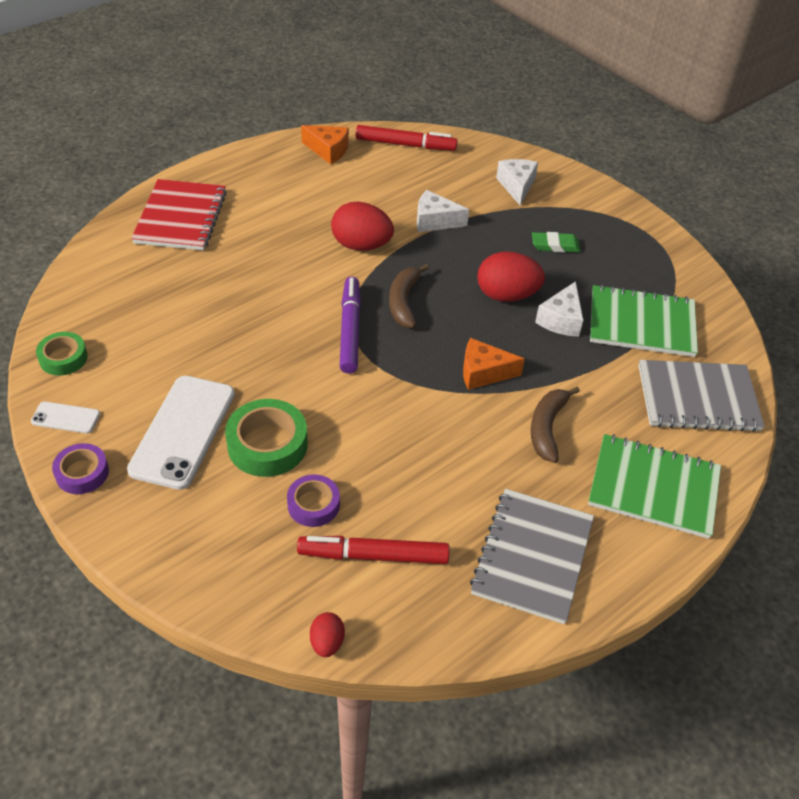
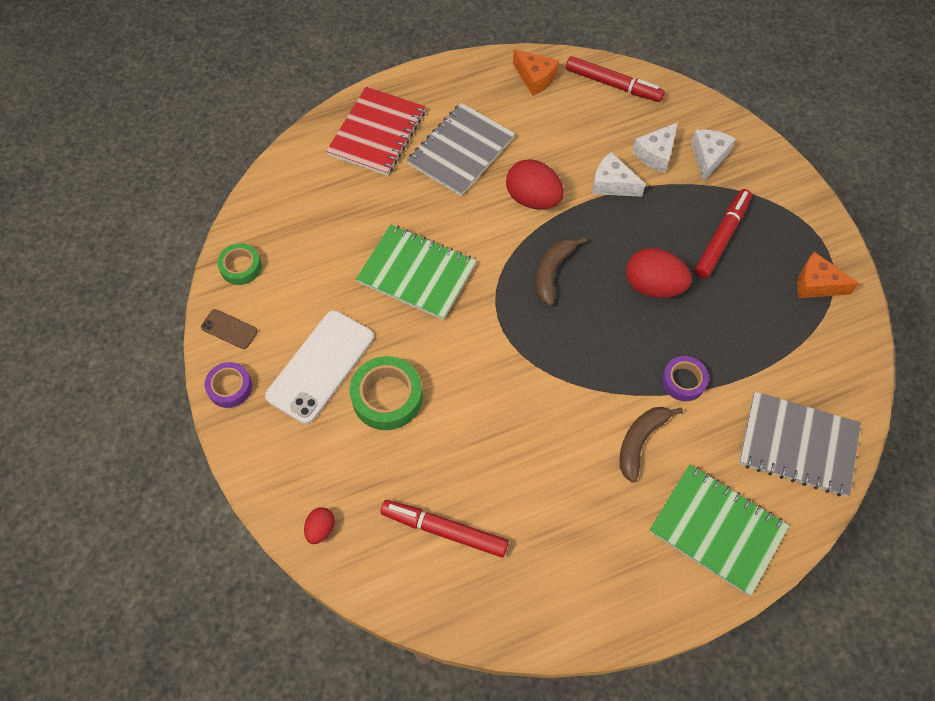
camera: 20 degrees right, 15 degrees up
(65, 418) = (229, 329): white phone -> brown phone
(313, 505) = (409, 467): purple tape -> purple tape (683, 381)
(327, 642) = (382, 600): red egg -> red egg (321, 529)
(350, 330) = (494, 293): purple marker -> none
(483, 372) = (601, 368): orange cheese -> orange cheese (816, 284)
(532, 557) = (580, 569): grey notebook -> grey notebook (461, 151)
(555, 245) = (721, 237): green eraser -> red marker
(561, 320) = (696, 326): white cheese -> white cheese (656, 154)
(641, 323) = (775, 348): green notebook -> green notebook (416, 273)

